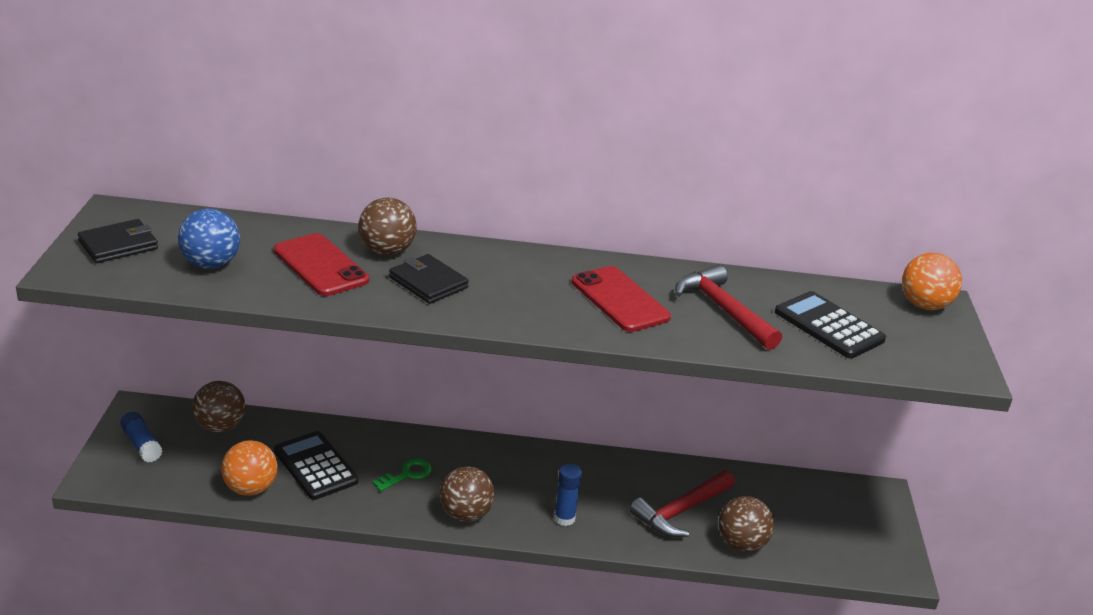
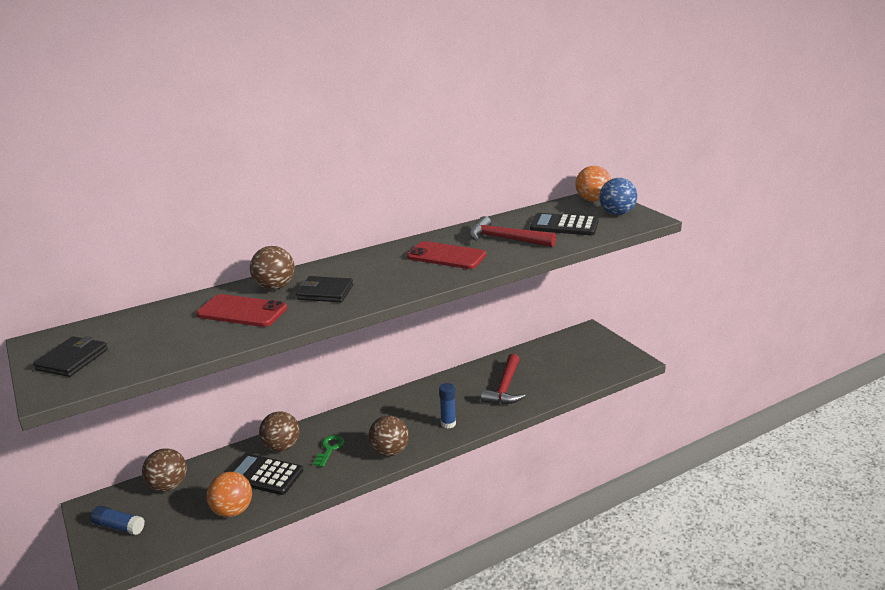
camera: 30 degrees left, 5 degrees down
(210, 264) = (162, 342): blue ball -> blue ball (616, 213)
(741, 544) = (552, 388): brown ball -> brown ball (281, 447)

